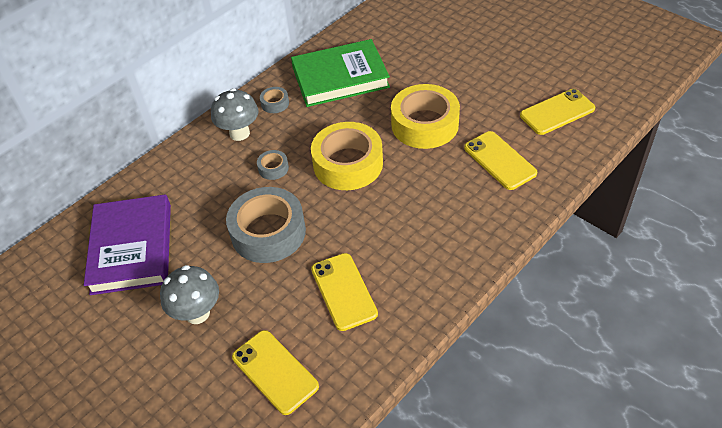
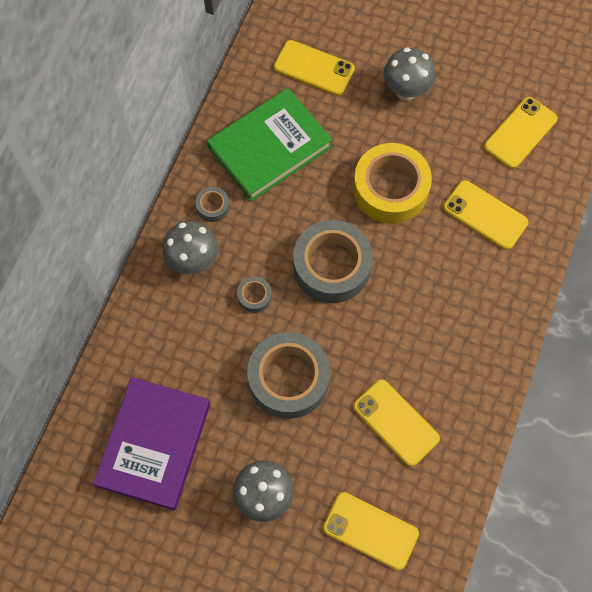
camera: 25 degrees left, 20 degrees up
(132, 248) = (154, 444): purple book -> purple book turned 45 degrees clockwise
(348, 164) = (331, 266): yellow tape -> grey tape
(401, 38) = (314, 68): none -> yellow phone
(469, 65) = (406, 90): none -> grey mushroom

